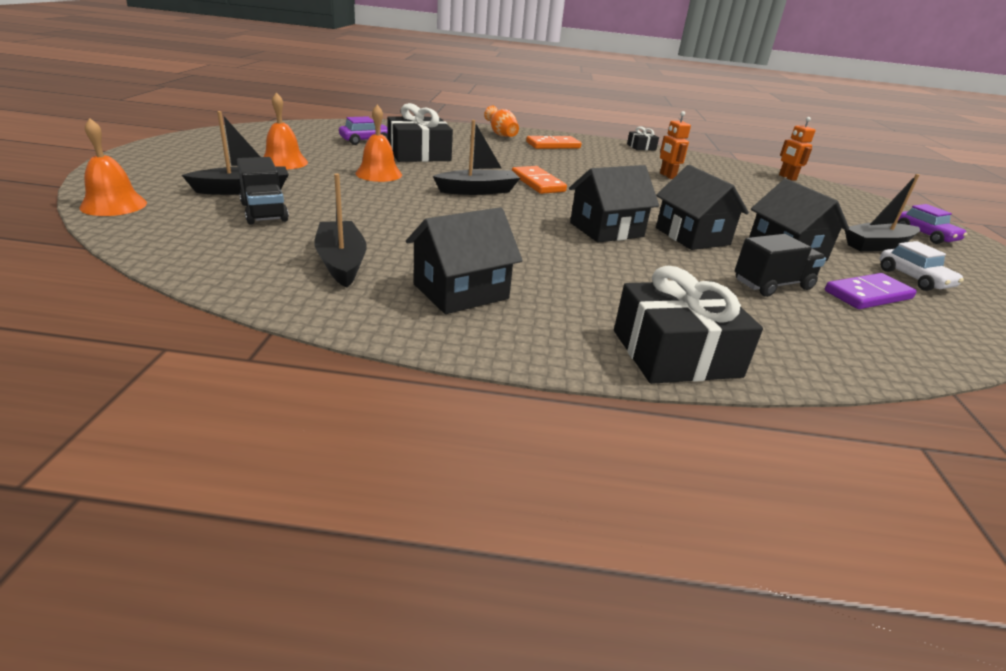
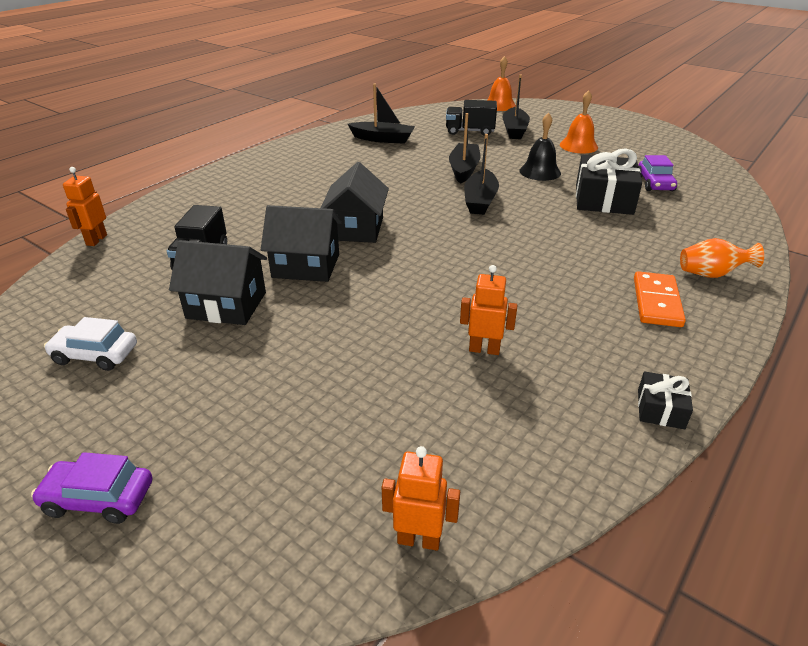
camera: 125 degrees right, 5 degrees up
(379, 174) = (540, 172): orange bell -> black bell
(461, 291) = (321, 157): black house -> none
(538, 183) = (491, 236): orange domino -> none
(675, 353) = (202, 188): black gift -> none
(868, 295) = (129, 297): purple domino -> none
(877, 245) = (153, 395): black boat -> black boat (464, 169)
(884, 369) = (96, 240): none -> orange robot

